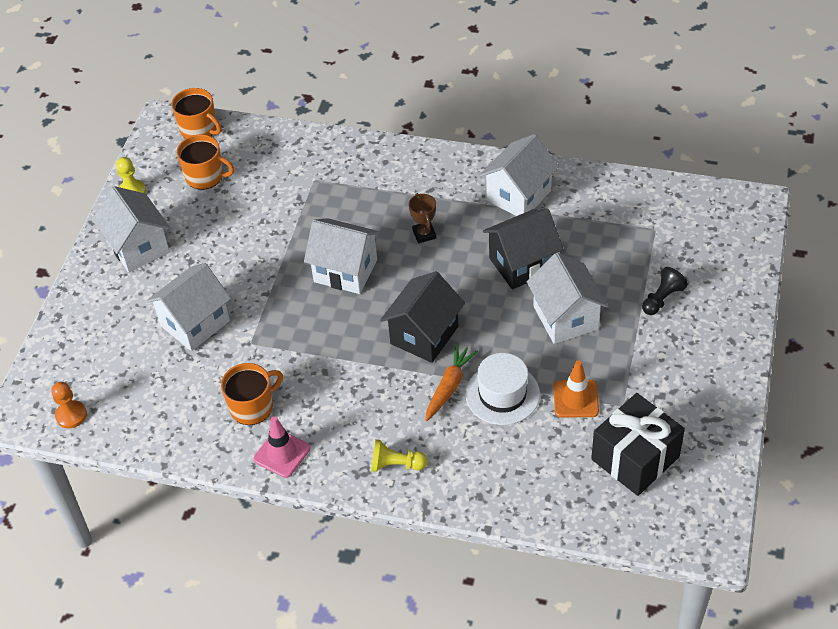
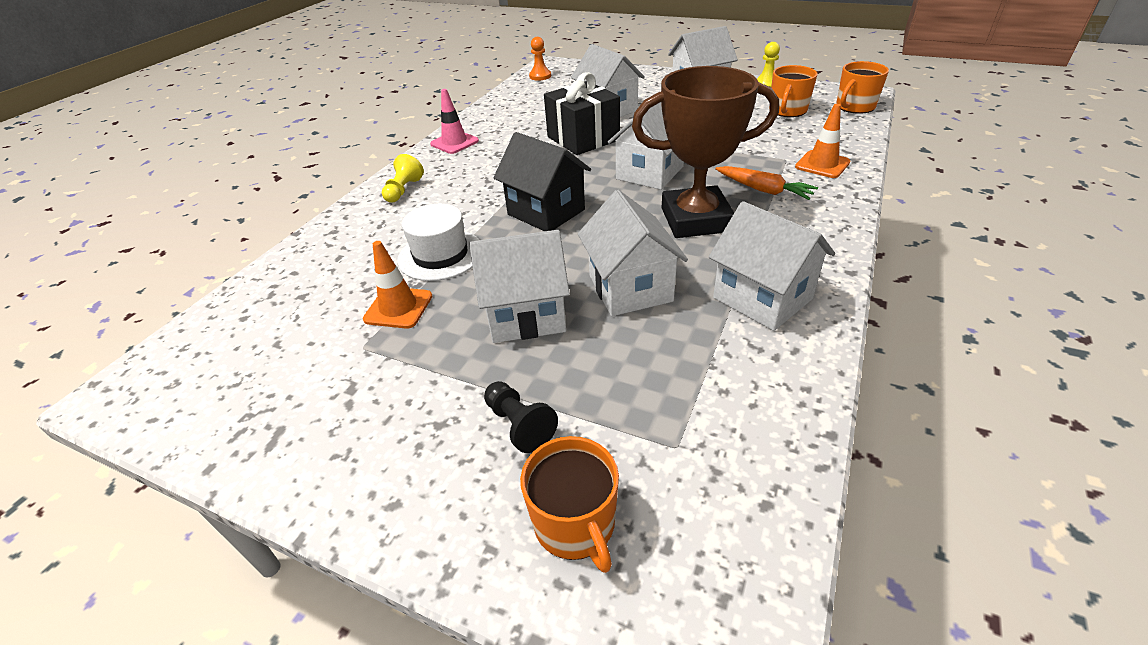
camera: 100 degrees right, 10 degrees down
(252, 406) = (509, 132): orange mug -> orange mug (575, 524)
(323, 158) = (822, 164): none -> orange traffic cone
(424, 234) = (696, 220): brown trophy -> brown trophy, size x2.47
(449, 386) = (472, 222): orange carrot -> orange carrot (763, 190)
(522, 264) = (630, 288): black house -> white house
(635, 458) = (281, 346): black gift -> black gift (583, 138)

